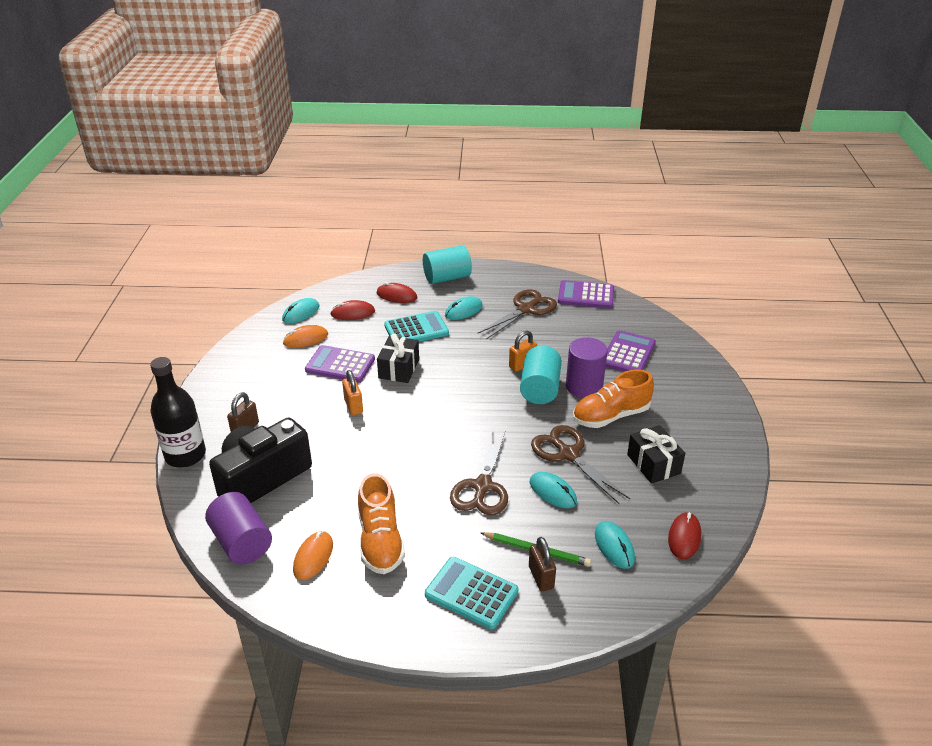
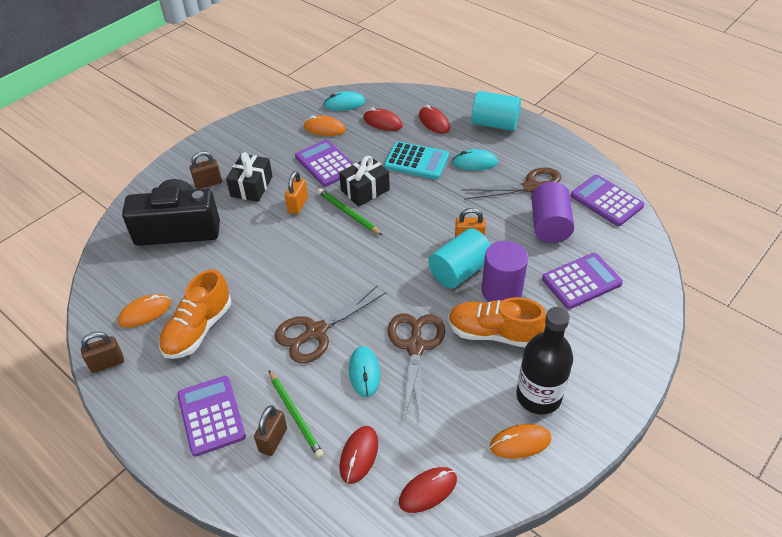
camera: 40 degrees right, 10 degrees up
(185, 455) = (153, 183): black bottle -> black bottle (538, 396)
(242, 542) = (117, 272): purple cylinder -> purple cylinder (549, 225)
(327, 615) = (107, 363): none -> brown padlock
(405, 392) = (348, 213): none -> green pencil
(471, 593) = (211, 416): turquoise calculator -> purple calculator
(614, 546) = (359, 455): turquoise mouse -> red mouse
(653, 464) = (480, 403): black gift -> black gift (251, 186)
(705, 472) = (520, 443): none -> orange mouse

